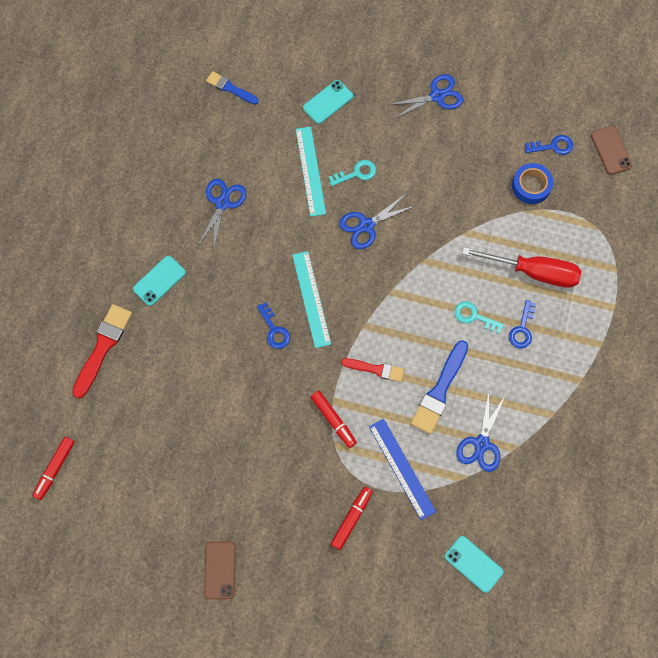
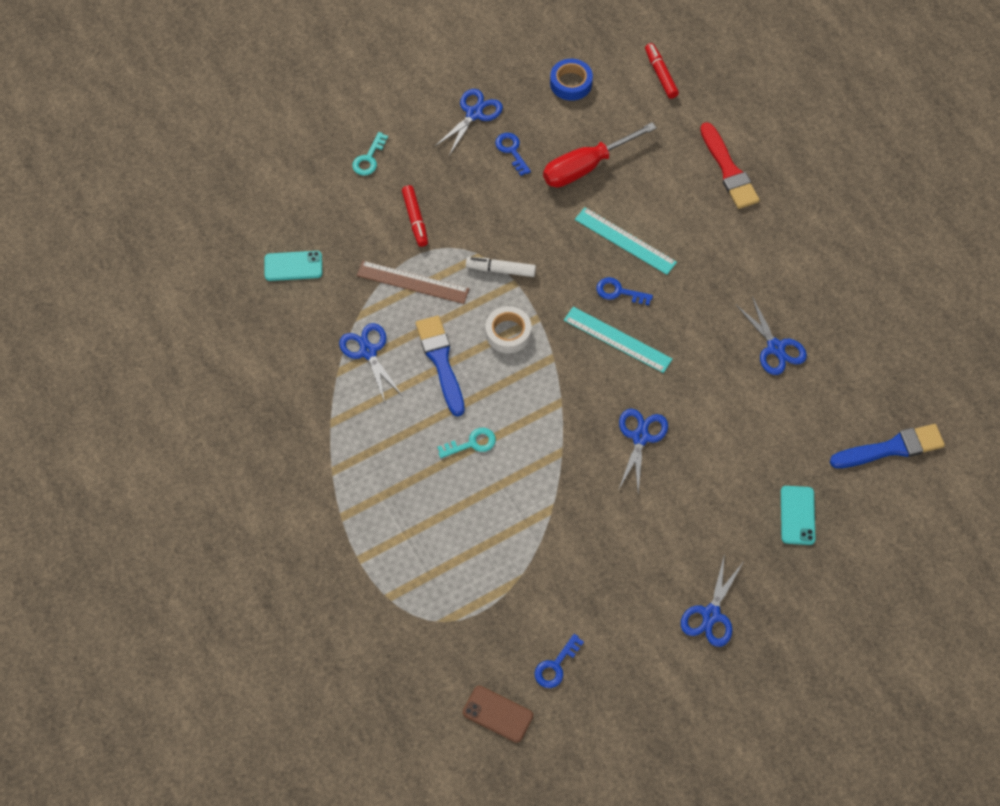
camera: 135 degrees right, 10 degrees down
(159, 281) = (748, 248): turquoise phone -> none
(220, 570) = (474, 114): brown phone -> blue scissors
(230, 88) = (891, 448): blue brush -> blue brush, size x1.61
(310, 171) = (739, 440): turquoise ruler -> turquoise ruler (625, 240)
(333, 420) = (501, 270): red marker -> white marker
(356, 173) = (699, 474): turquoise key -> turquoise key (369, 158)
(375, 369) = (508, 333): red brush -> white tape
(401, 468) = (413, 282): blue ruler -> brown ruler
(522, 329) = (421, 469): blue key -> blue key (511, 151)
(531, 186) = (537, 606): blue tape -> blue tape (571, 83)
(533, 272) = (458, 527): red screwdriver -> red screwdriver (586, 167)

